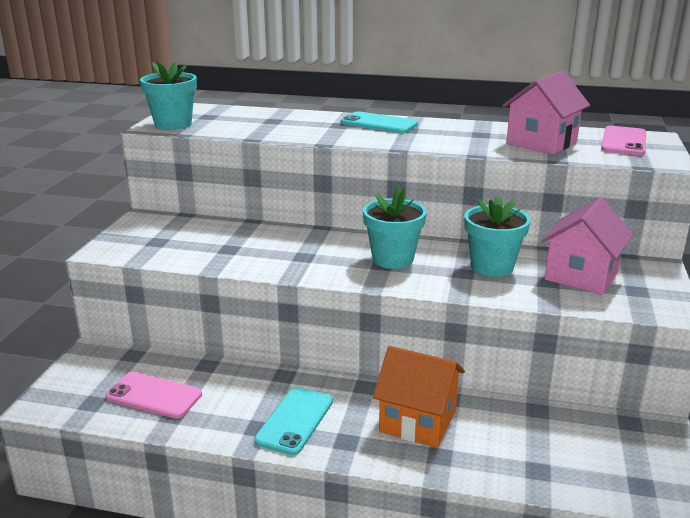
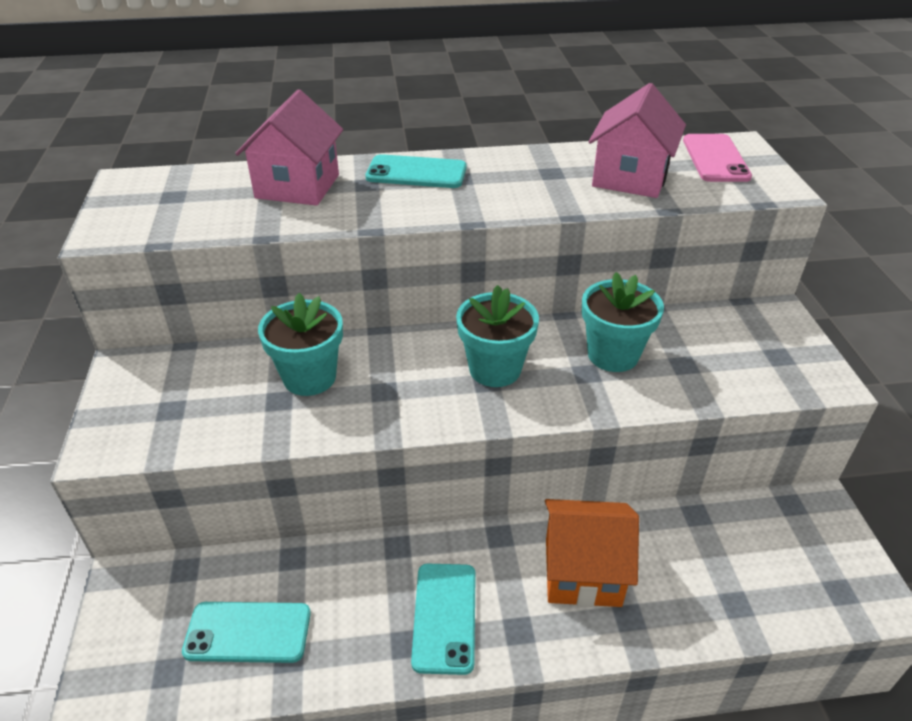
camera: 20 degrees left, 15 degrees up
(154, 395) = (248, 632): pink phone -> turquoise phone
(173, 124) = (131, 224): turquoise flower pot -> turquoise flower pot (309, 377)
(581, 276) = (713, 346): pink house -> pink house (297, 186)

